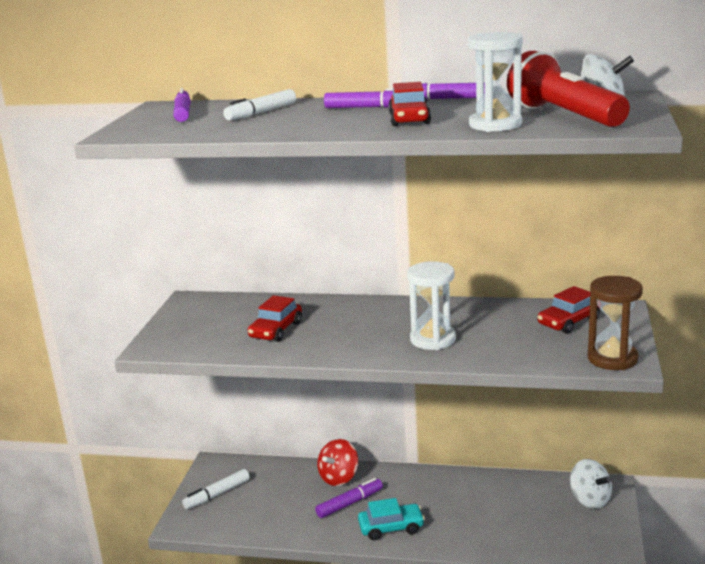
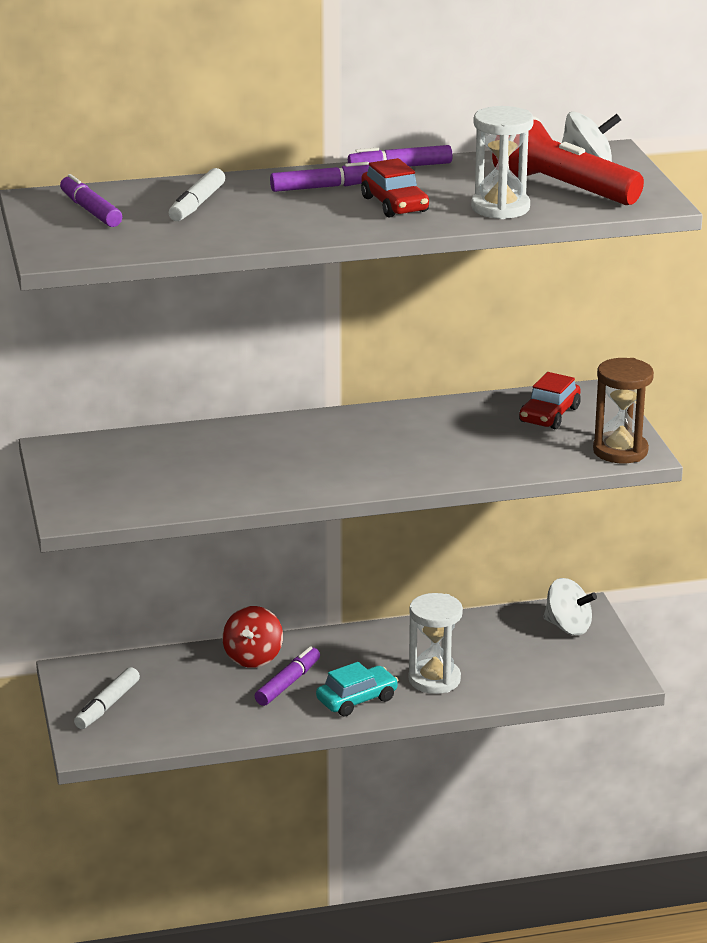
camera: 25 degrees left, 5 degrees up
(276, 330) = (212, 472): red car -> none
(433, 339) = (411, 457): white hourglass -> white hourglass (434, 679)

